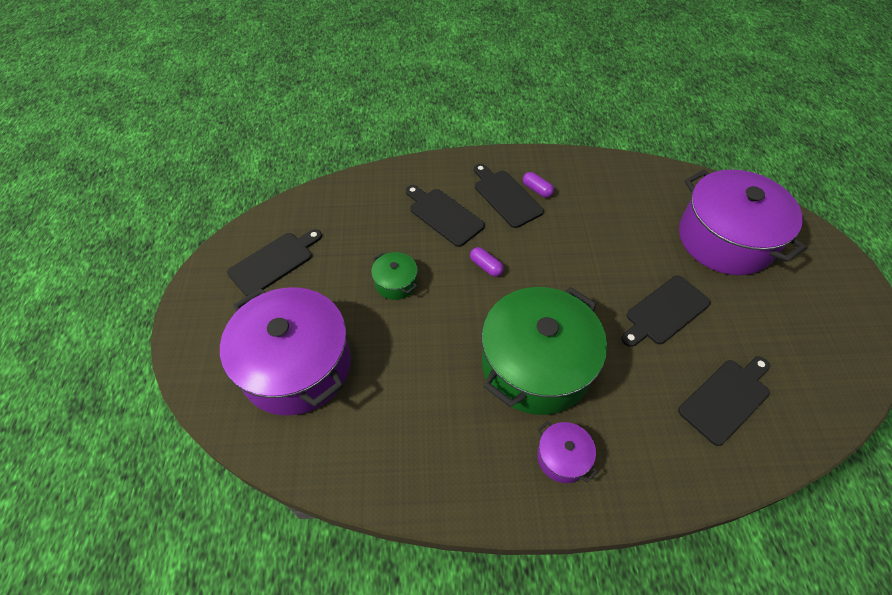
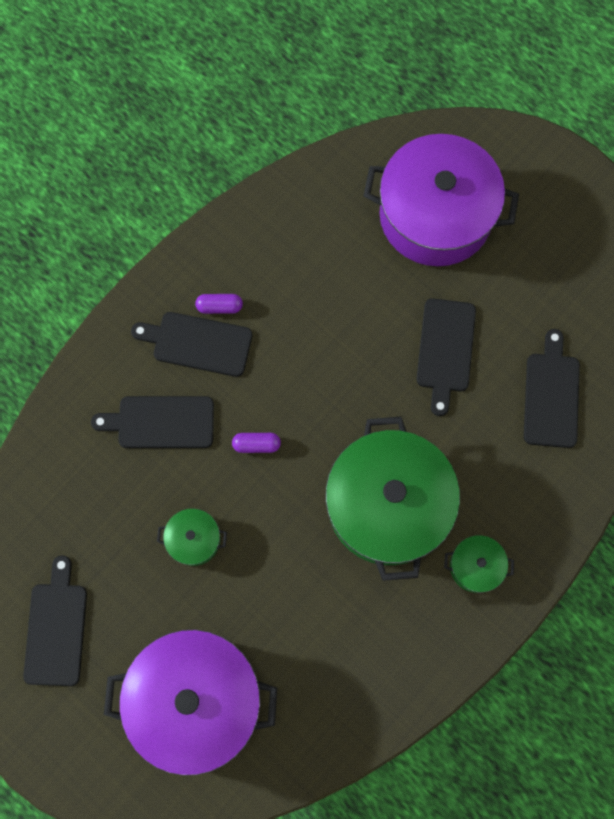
camera: 45 degrees left, 20 degrees up
(562, 457) = (475, 566): purple pot -> green pot

